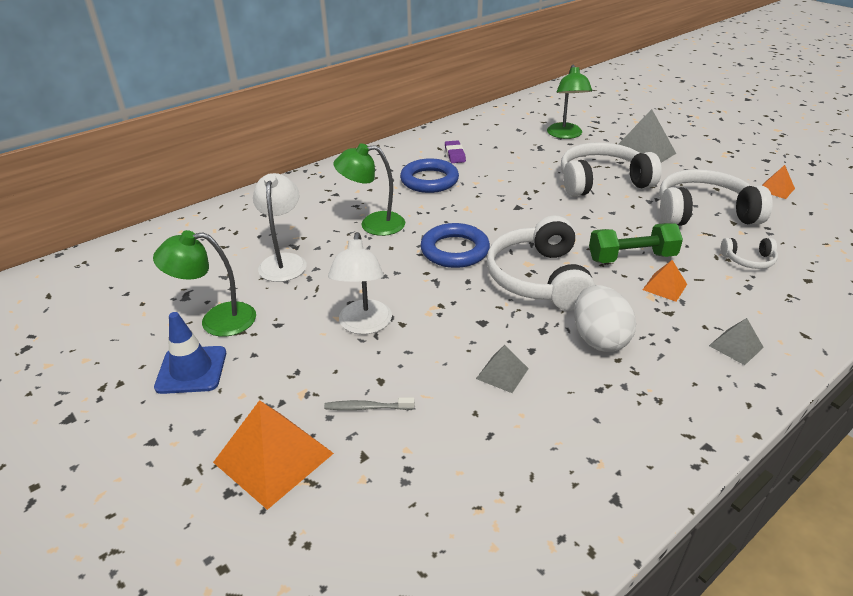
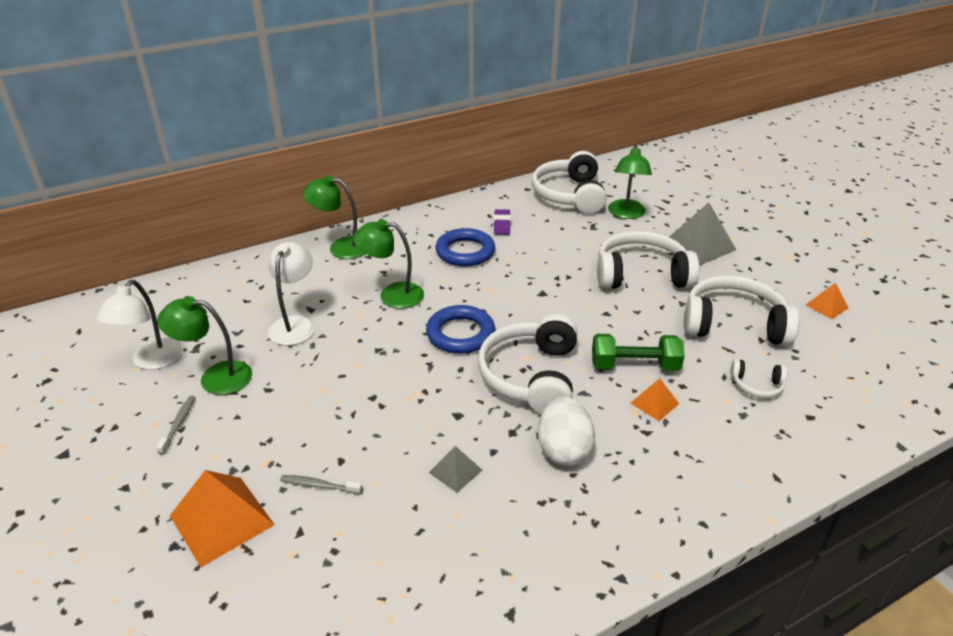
camera: 10 degrees right, 0 degrees up
(191, 370) = (178, 424): blue traffic cone -> grey toothbrush
(305, 189) = (341, 247): none -> green lamp
(364, 325) = (345, 402): white lamp -> white lamp (152, 361)
(507, 124) = (569, 195): none -> white headphones
(736, 346) = (698, 478): grey pyramid -> none

